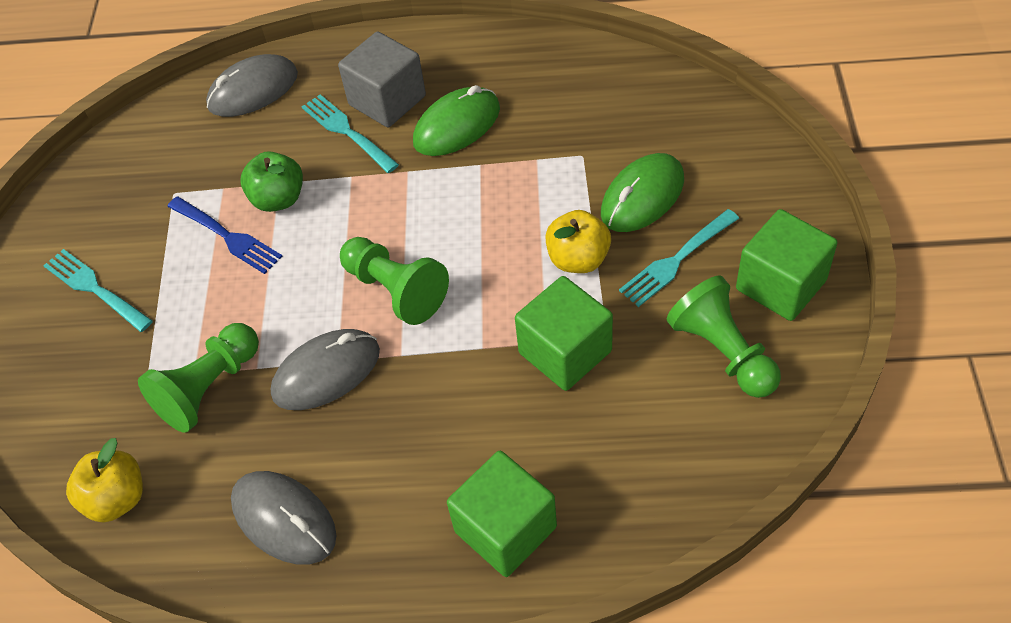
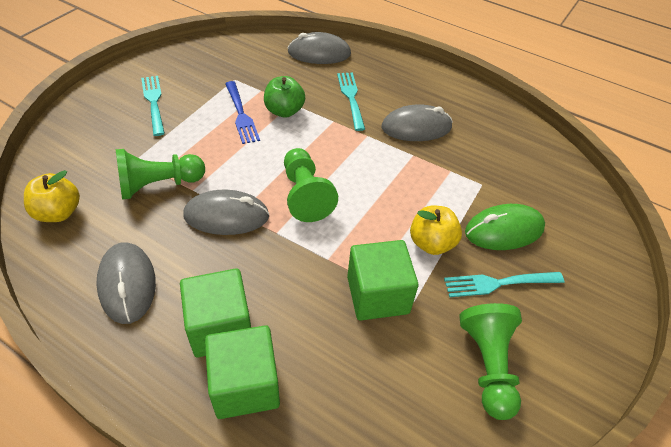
camera: 25 degrees right, 5 degrees down
(387, 100) = (387, 94): grey cube -> none
(457, 126) = (416, 127): green mouse -> grey mouse
(781, 285) = (565, 346): green cube -> green cube (220, 327)

